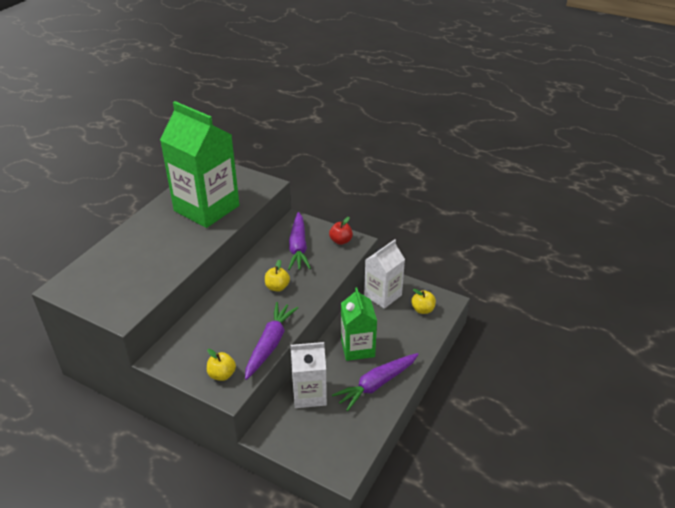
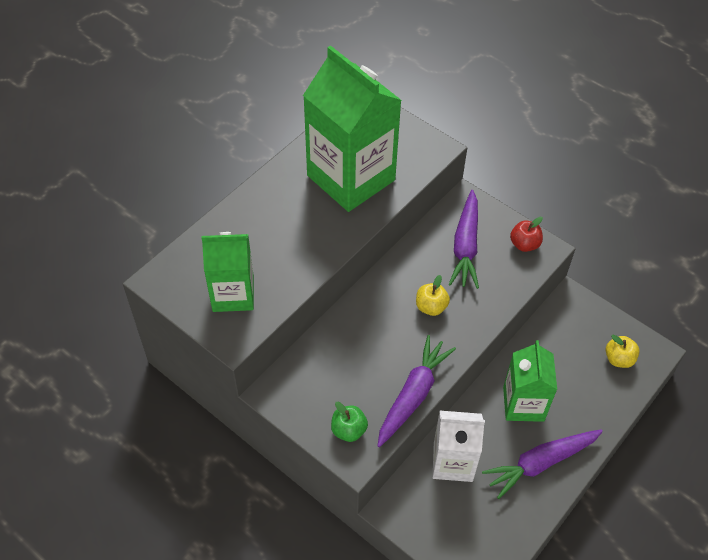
camera: 10 degrees right, 15 degrees up
(120, 288) = (233, 294): none -> green carton
(222, 374) = (348, 430): yellow apple -> green apple
(383, 295) = (568, 327): white carton -> none

